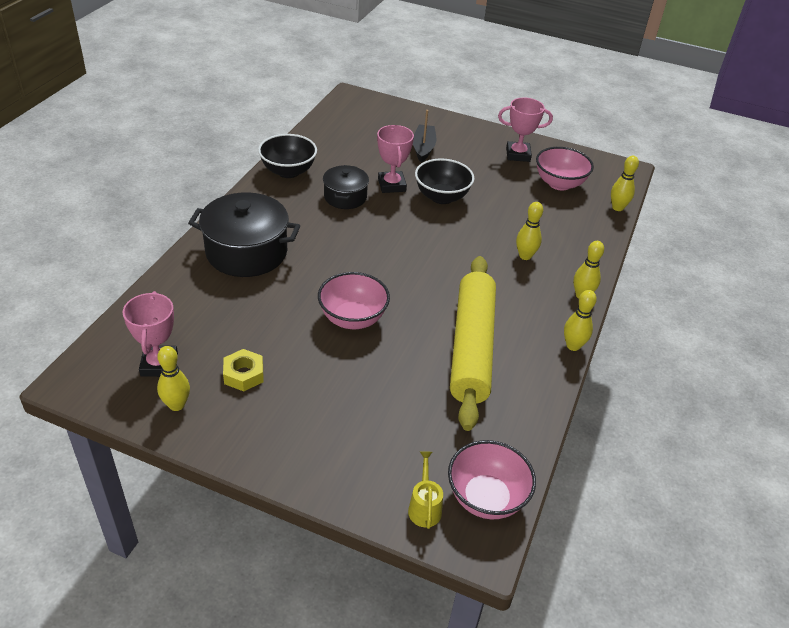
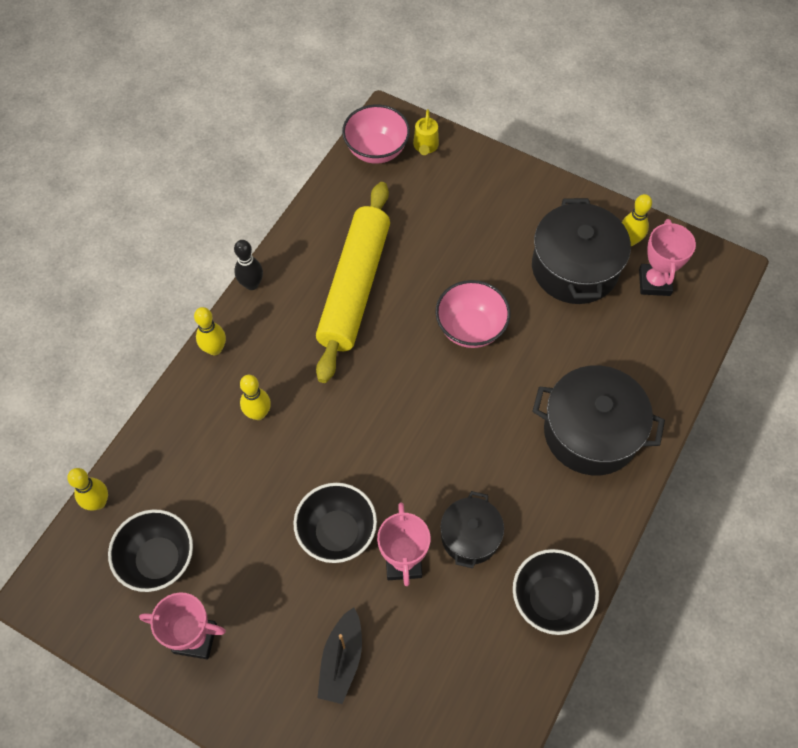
camera: 170 degrees left, 20 degrees up
(244, 374) = (575, 268): yellow nut -> black pot
(559, 184) = (158, 560): pink bowl -> black bowl
(573, 346) = (251, 284): yellow bowling pin -> black bowling pin

